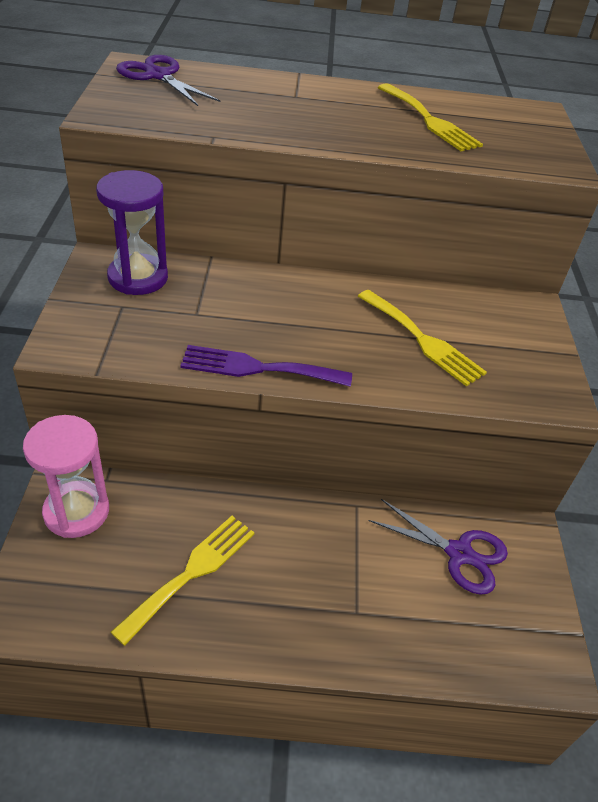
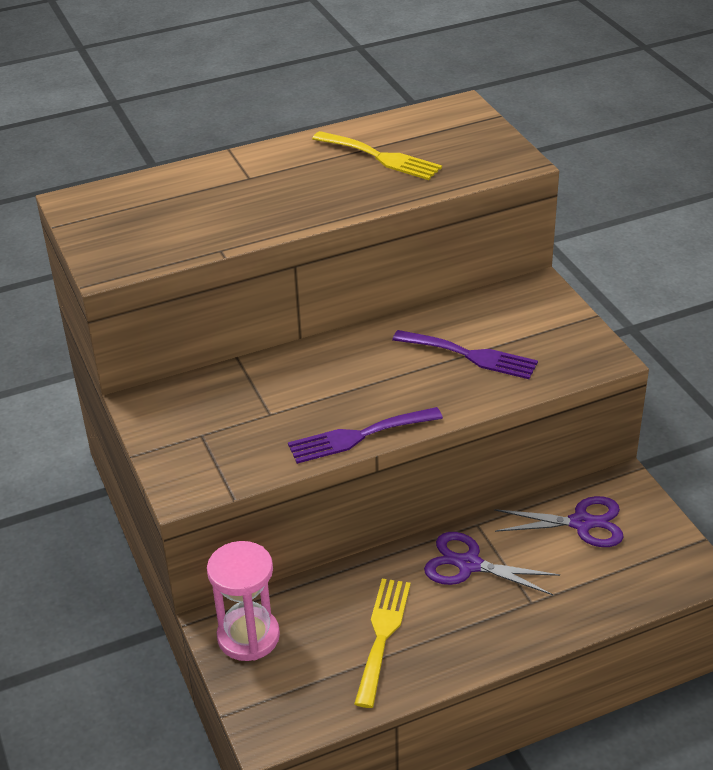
camera: 20 degrees left, 5 degrees down
(138, 277) = (191, 404): purple hourglass -> none
(158, 76) = (110, 206): purple scissors -> purple scissors (468, 564)
(422, 340) = (470, 355): yellow fork -> purple fork

